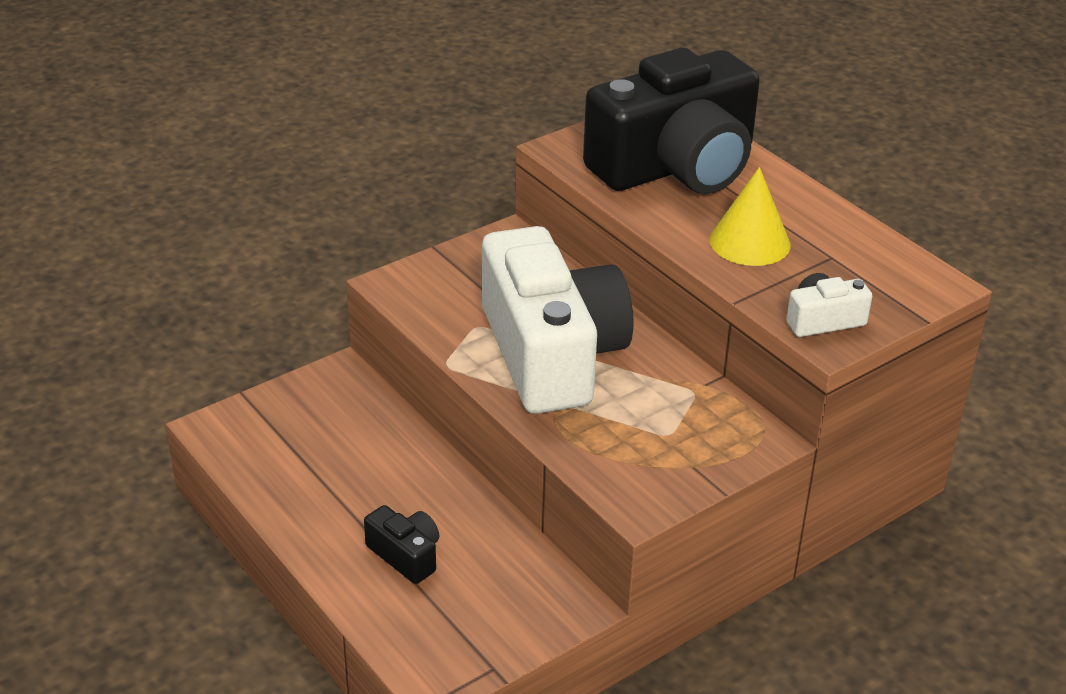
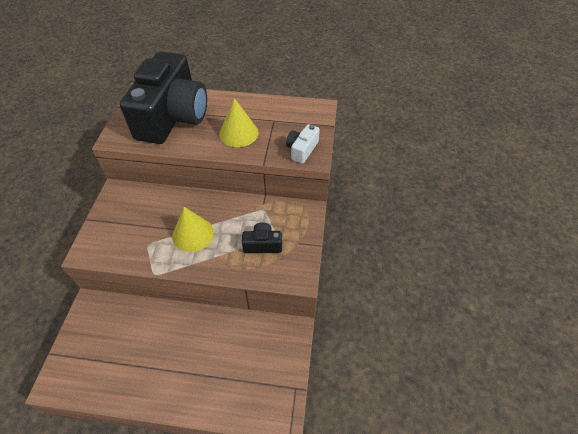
camera: 45 degrees left, 15 degrees up
(406, 555) = (209, 369): black camera -> black camera (262, 244)
(551, 354) = (193, 234): white camera -> yellow cone

